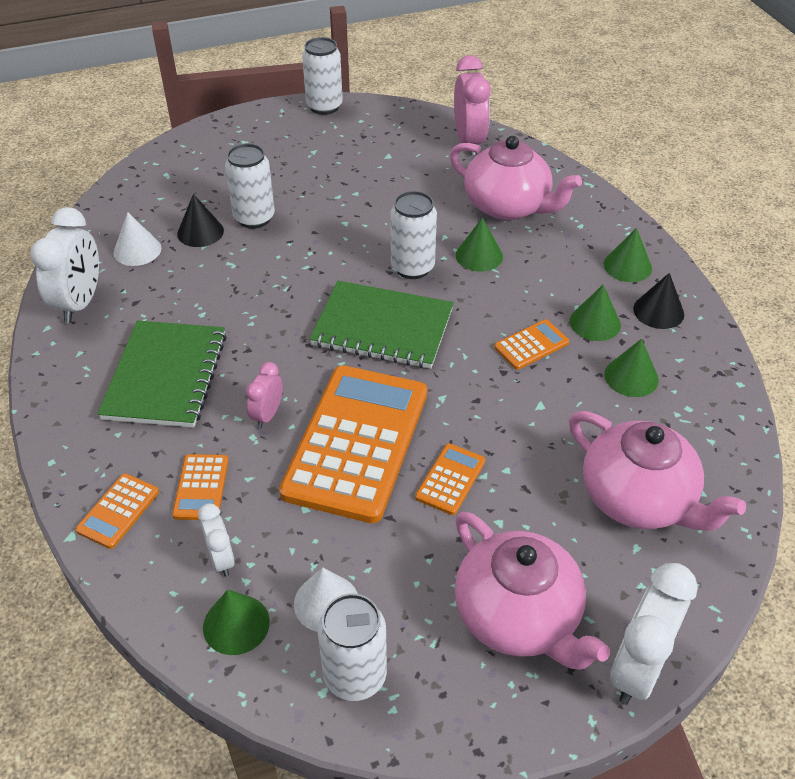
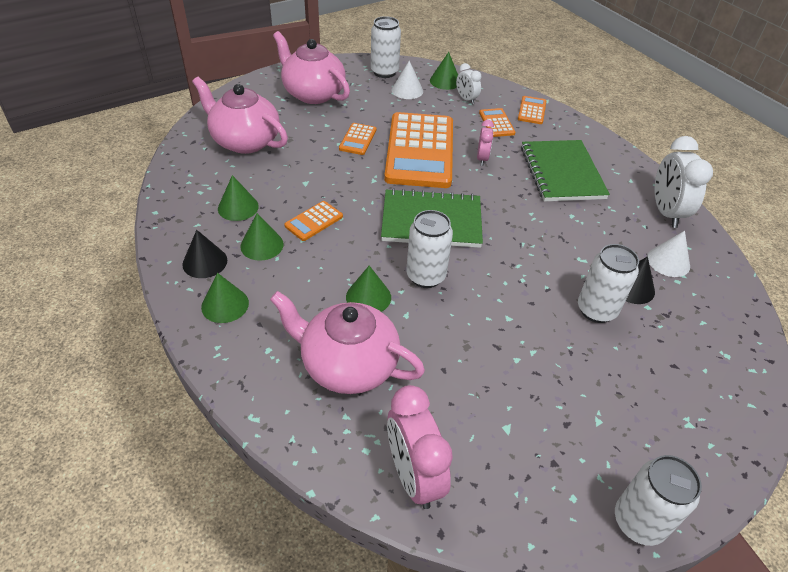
camera: 165 degrees right, 0 degrees up
(637, 668) = (256, 83): white clock -> none

